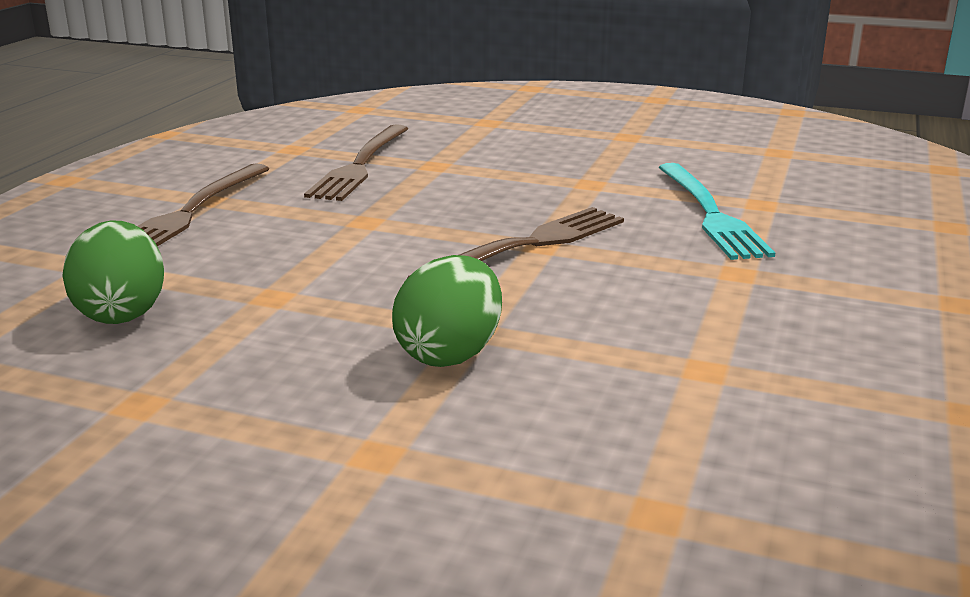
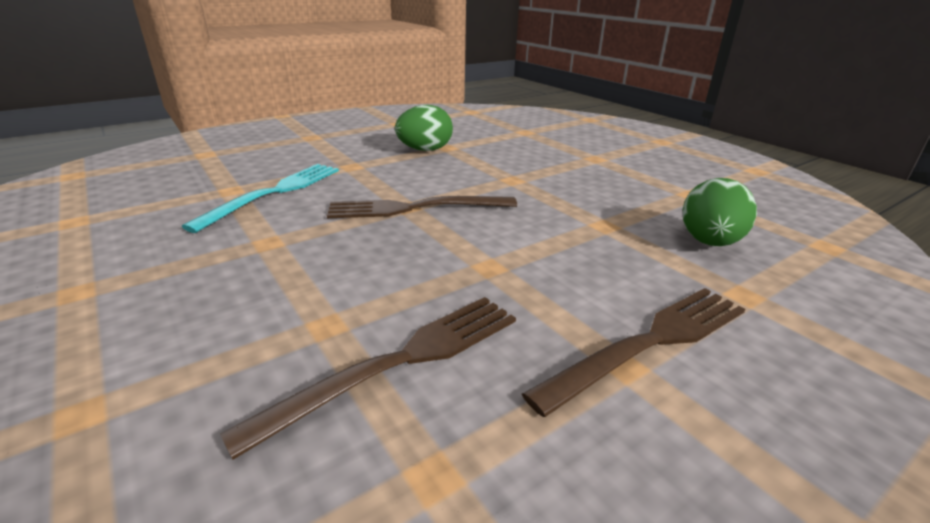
camera: 145 degrees left, 5 degrees up
(450, 354) = (535, 174): green egg -> green egg (425, 150)

